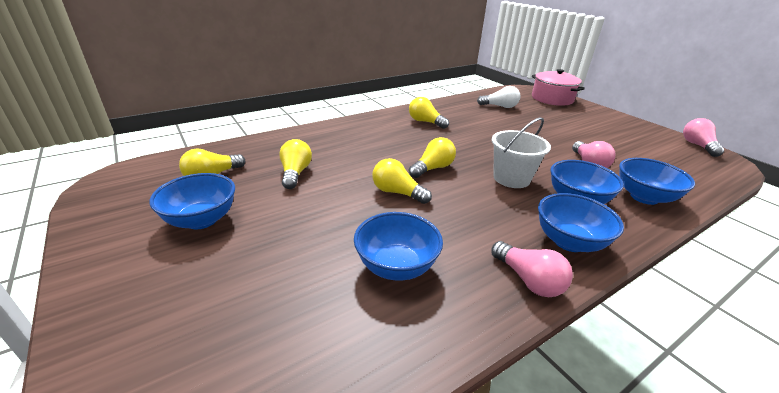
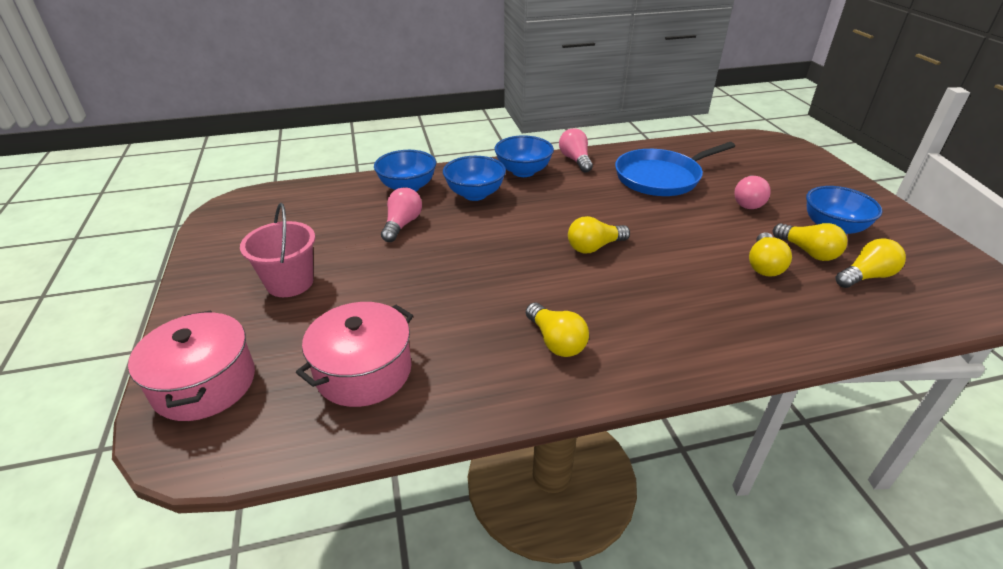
camera: 160 degrees left, 5 degrees up
(396, 266) = (661, 177): blue bowl -> blue pan
(397, 193) = (646, 226): yellow light bulb -> yellow light bulb (808, 252)
(499, 106) = (364, 371): white light bulb -> pink pot
(511, 178) = (513, 222): white bucket -> none
(588, 127) = (290, 282): none -> pink bucket
(698, 146) = (213, 226): pink light bulb -> pink light bulb (748, 201)

